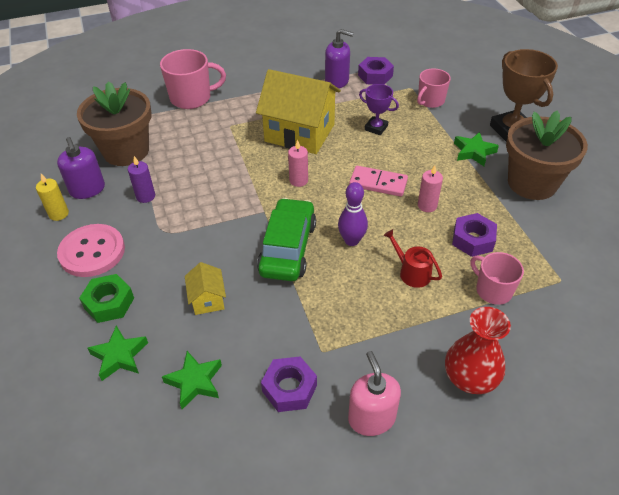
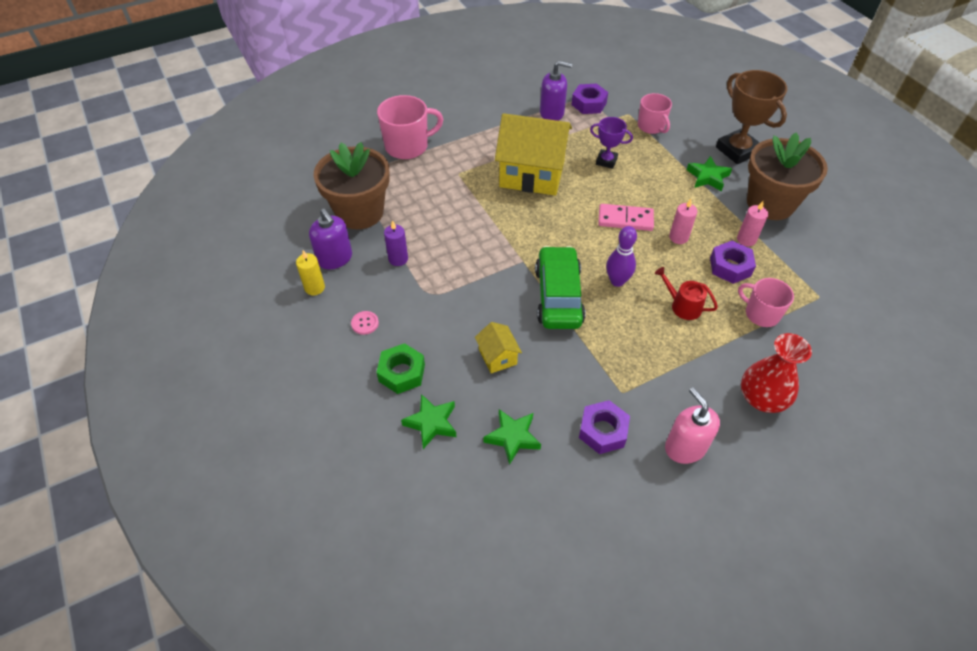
camera: 10 degrees left, 5 degrees up
(92, 252) = (365, 323): pink button -> pink button, size x0.42
(298, 180) = (547, 225): pink candle -> pink candle (746, 239)
(430, 101) = (651, 126): pink mug -> pink mug turned 60 degrees counterclockwise

